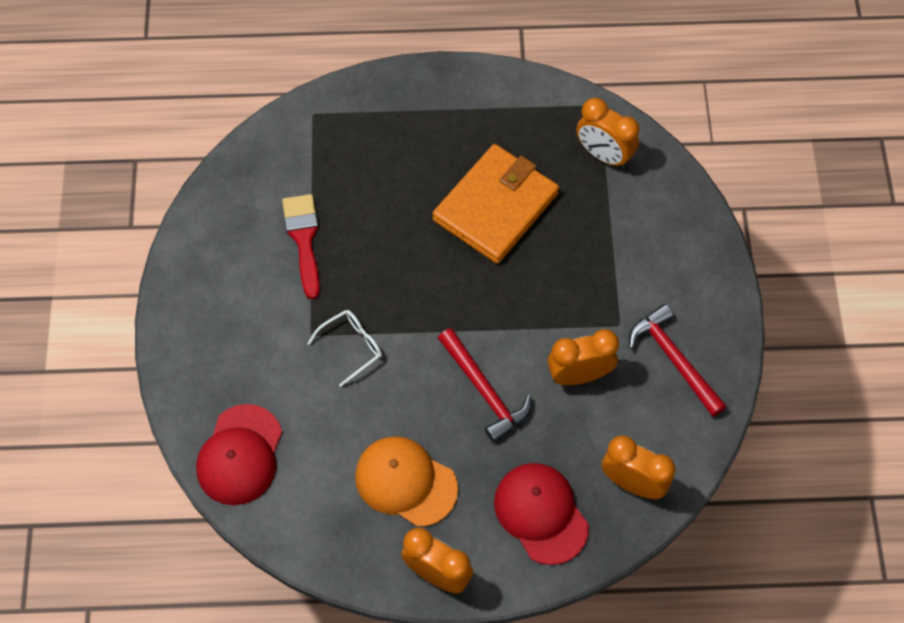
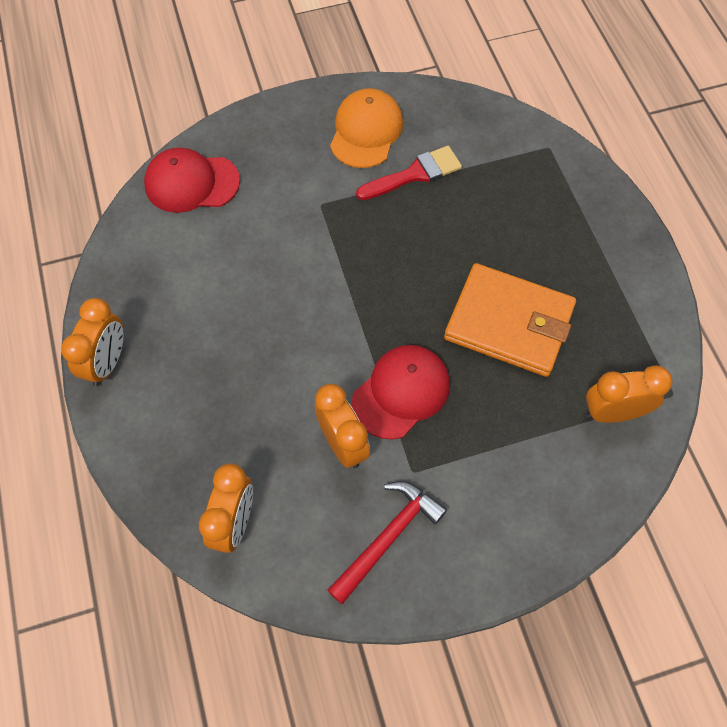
camera: 75 degrees right, 0 degrees up
(352, 347) = (317, 239): white glasses -> none
(405, 482) = (193, 315): orange cap -> orange cap (366, 131)
(484, 391) = (302, 360): red hammer -> none
(541, 513) = (184, 440): red cap -> red cap (401, 392)
(603, 155) = (613, 412): orange clock -> orange clock turned 60 degrees clockwise

